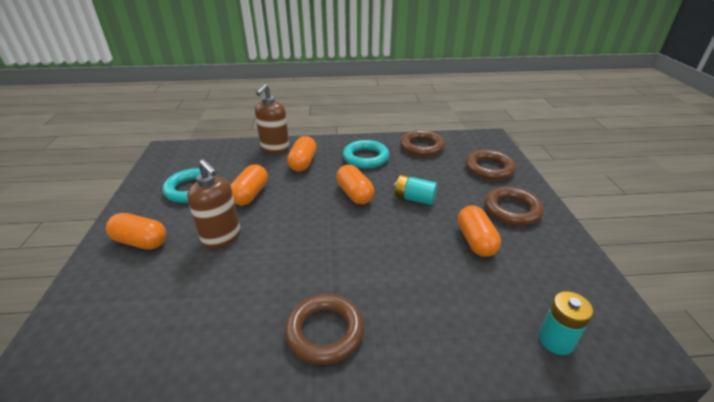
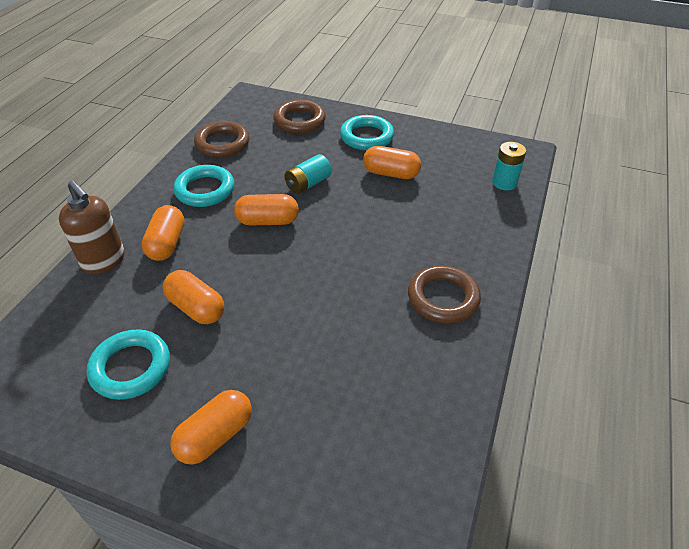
camera: 65 degrees left, 10 degrees up
(222, 237) = (264, 350): brown soap dispenser -> none
(303, 163) = (167, 244): orange capsule -> orange capsule turned 60 degrees clockwise
(512, 210) = (366, 137): brown ring -> turquoise ring

